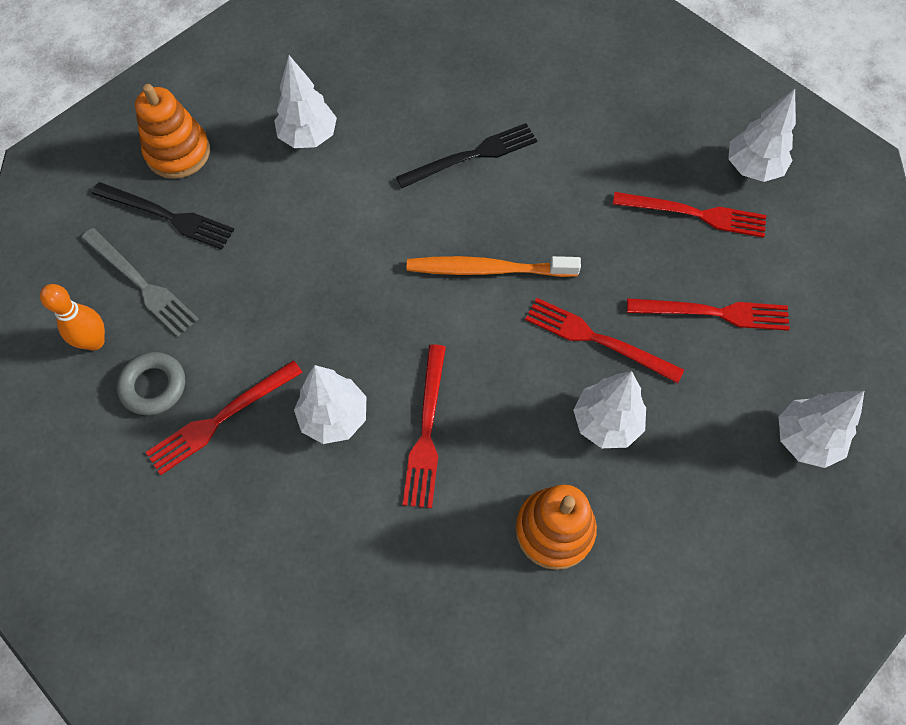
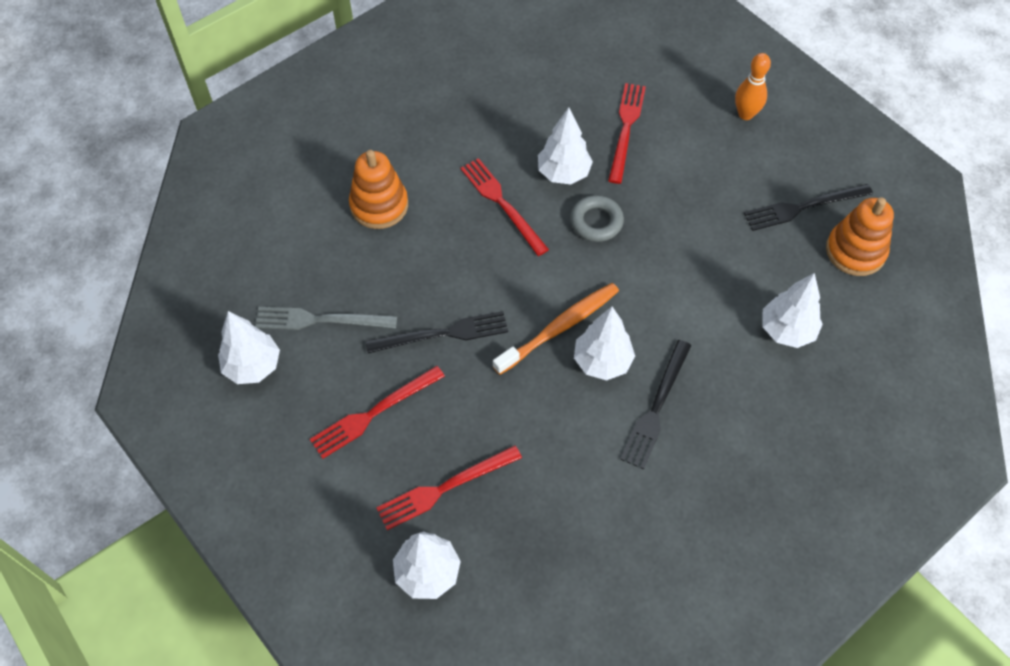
camera: 140 degrees right, 5 degrees down
(141, 284) = (763, 160): grey fork -> grey fork (320, 320)
(153, 386) = (683, 117): grey ring -> grey ring (596, 222)
(597, 339) = (442, 334): red fork -> black fork
(606, 422) = (394, 285): white tree -> white tree (602, 362)

